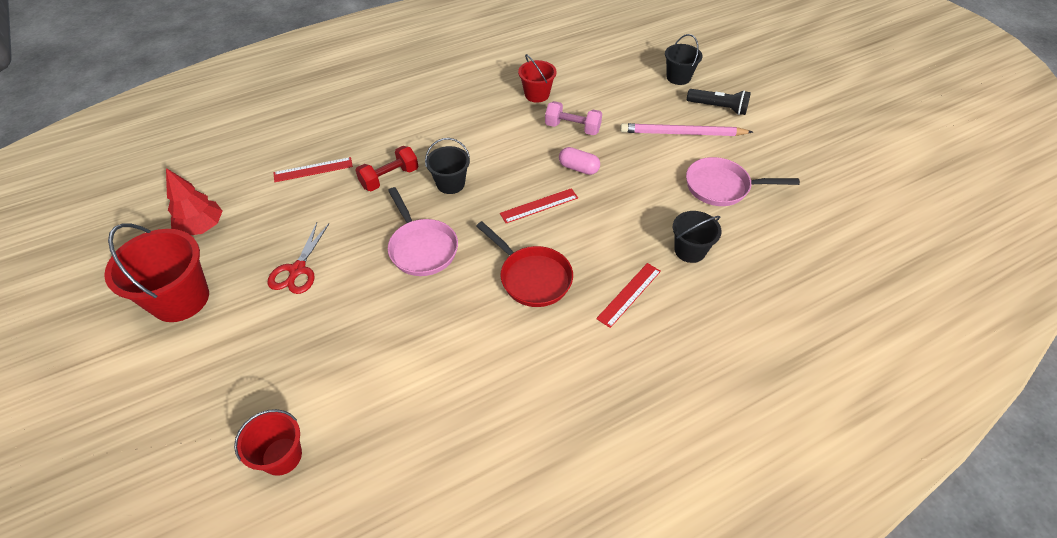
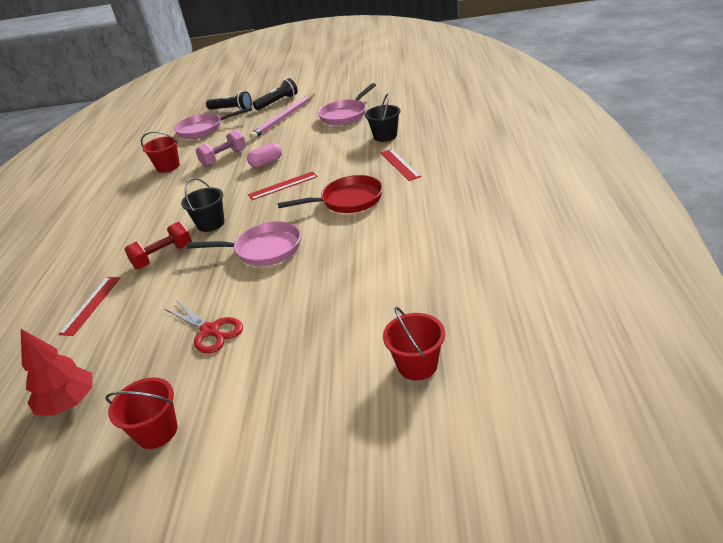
camera: 55 degrees left, 15 degrees down
(180, 299) = (157, 431): red bucket -> red bucket, size x0.60
(389, 178) = (163, 257): red dumbbell -> red dumbbell turned 60 degrees clockwise
(539, 206) = (283, 186): red ruler -> red ruler turned 60 degrees clockwise
(622, 79) = (203, 129): none -> pink pan
(678, 77) = (231, 109): black bucket -> black flashlight

